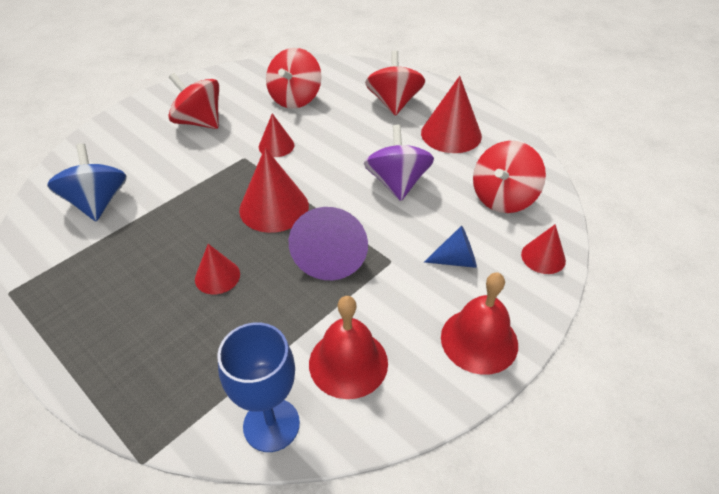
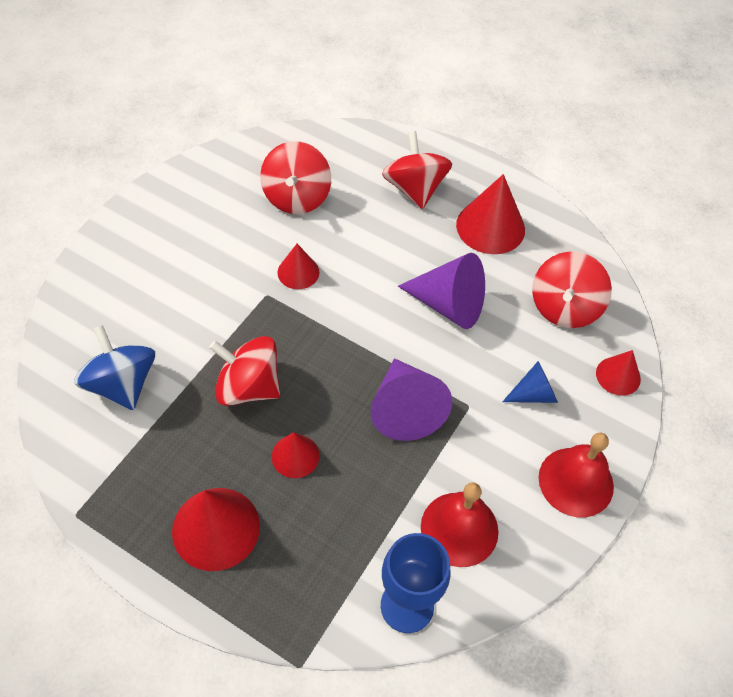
camera: 15 degrees left, 10 degrees up
(199, 122) = (193, 249): red spinning top -> red spinning top (248, 387)
(274, 207) = (325, 358): red cone -> red cone (216, 528)
(397, 183) = (449, 305): purple spinning top -> purple cone

